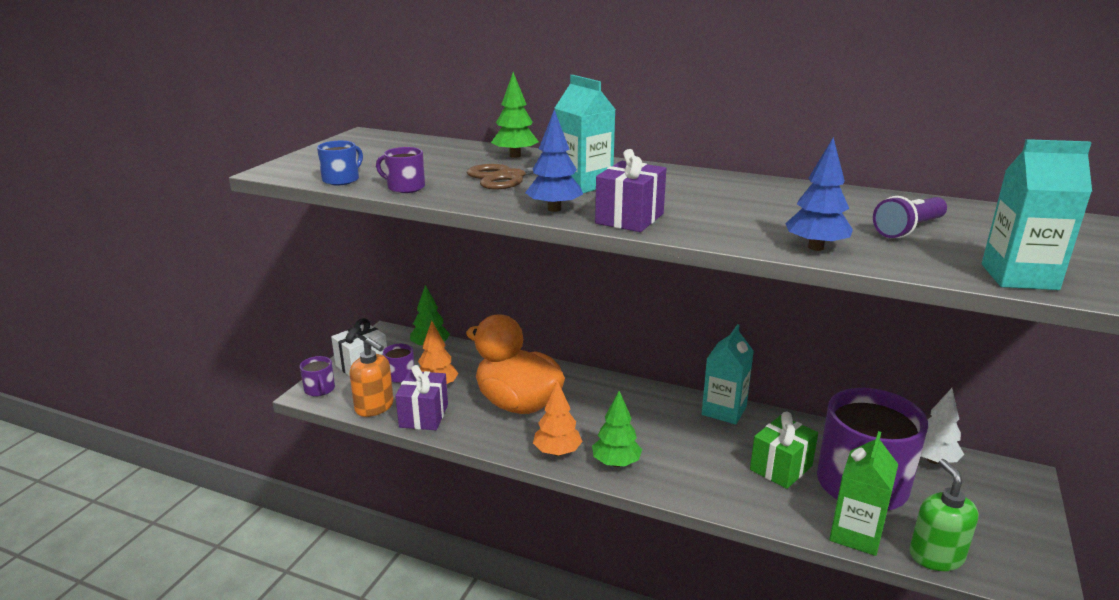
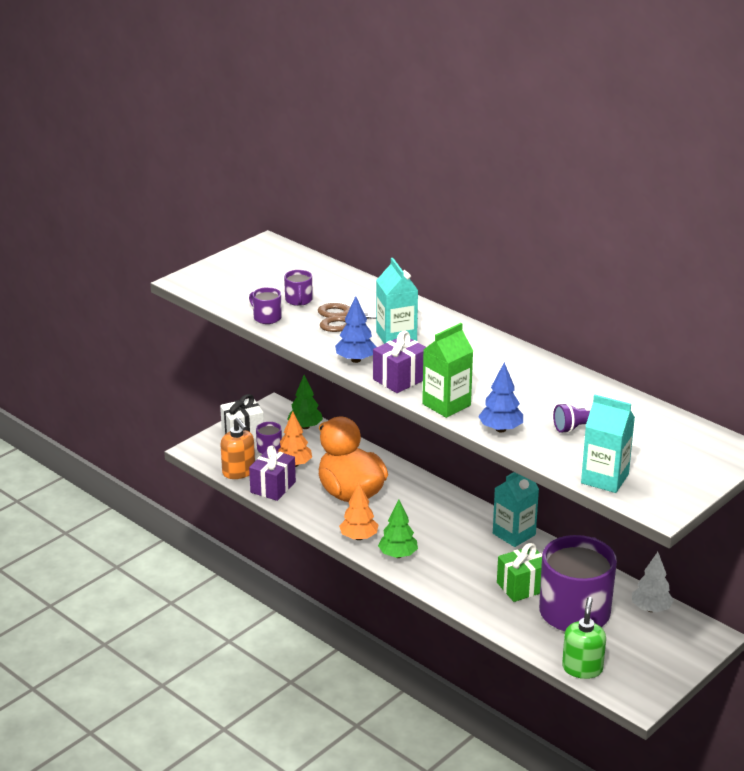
camera: 20 degrees right, 5 degrees up
(319, 389) = (202, 448): purple mug -> purple mug (298, 300)
(341, 180) = (226, 300): blue mug -> none
(515, 156) = (369, 293): green tree -> none
(856, 534) = (537, 642): green carton -> green carton (446, 405)

